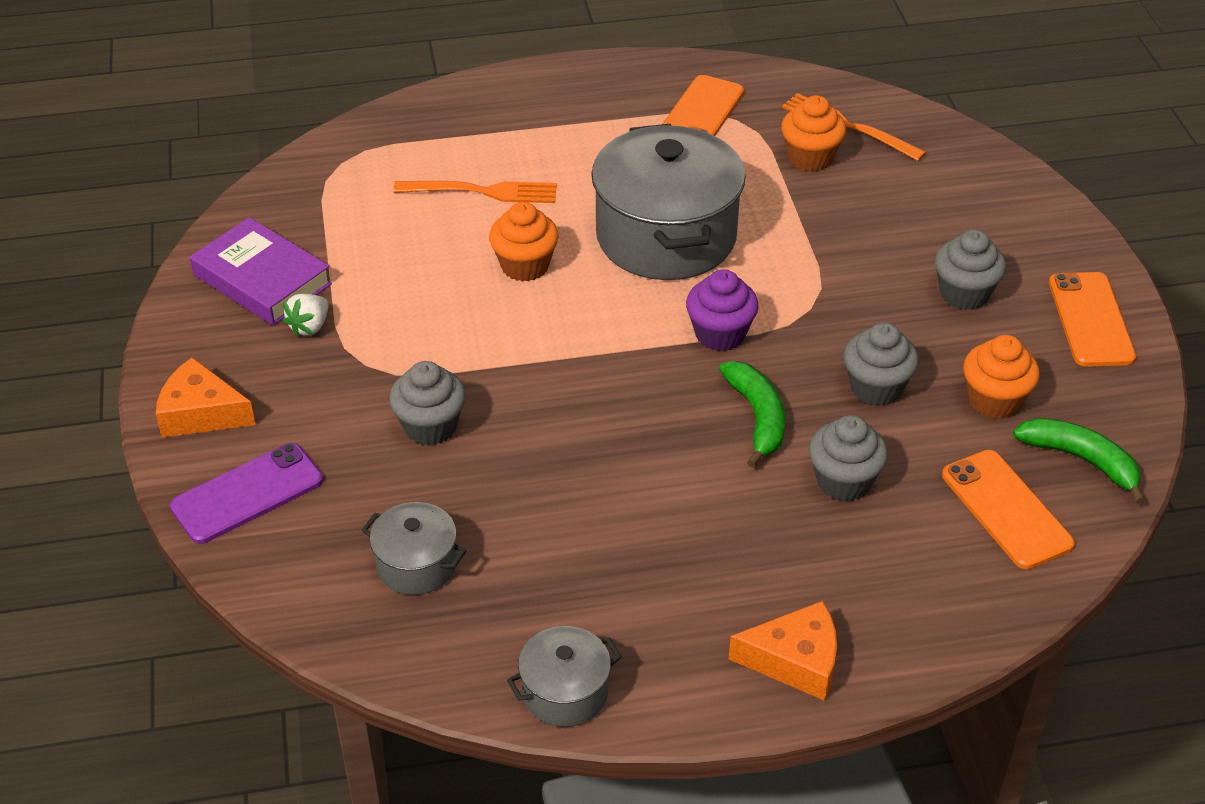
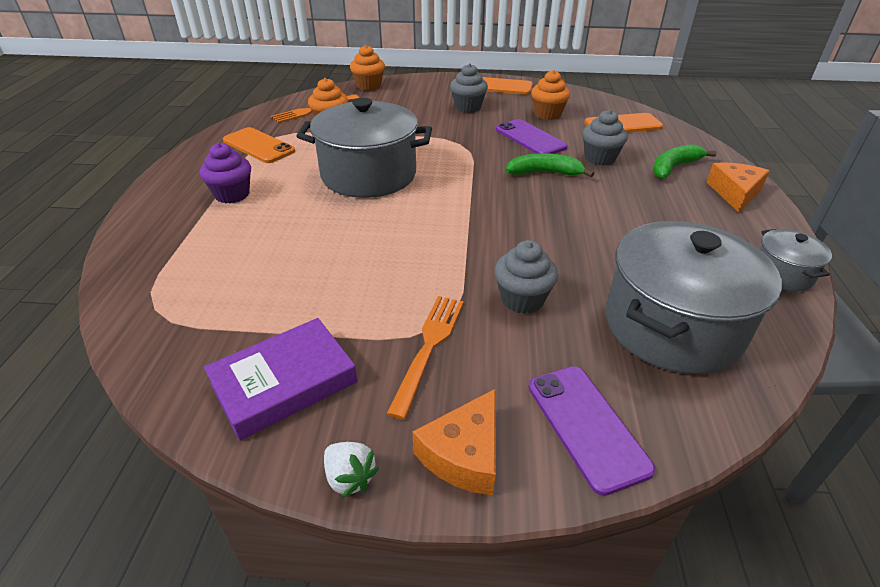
camera: 75 degrees left, 5 degrees down
(309, 327) = (372, 356): white strawberry -> white strawberry (349, 478)
(416, 564) = (672, 326): grey pot -> grey pot, size x2.10
(482, 192) = (263, 238): orange fork -> orange fork (428, 348)
(525, 266) = (362, 231): orange cupcake -> orange cupcake (369, 86)
(720, 334) = (469, 172): purple cupcake -> purple cupcake (232, 194)
(876, 388) = (530, 138): grey cupcake -> purple phone
(1081, 460) = (592, 105): green banana -> green banana (674, 167)

